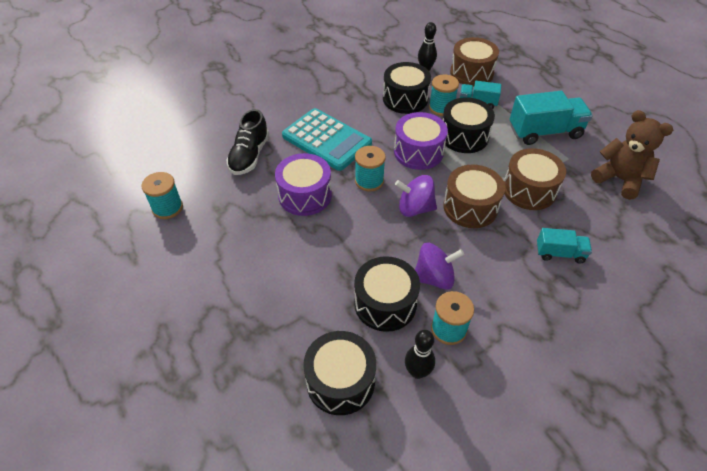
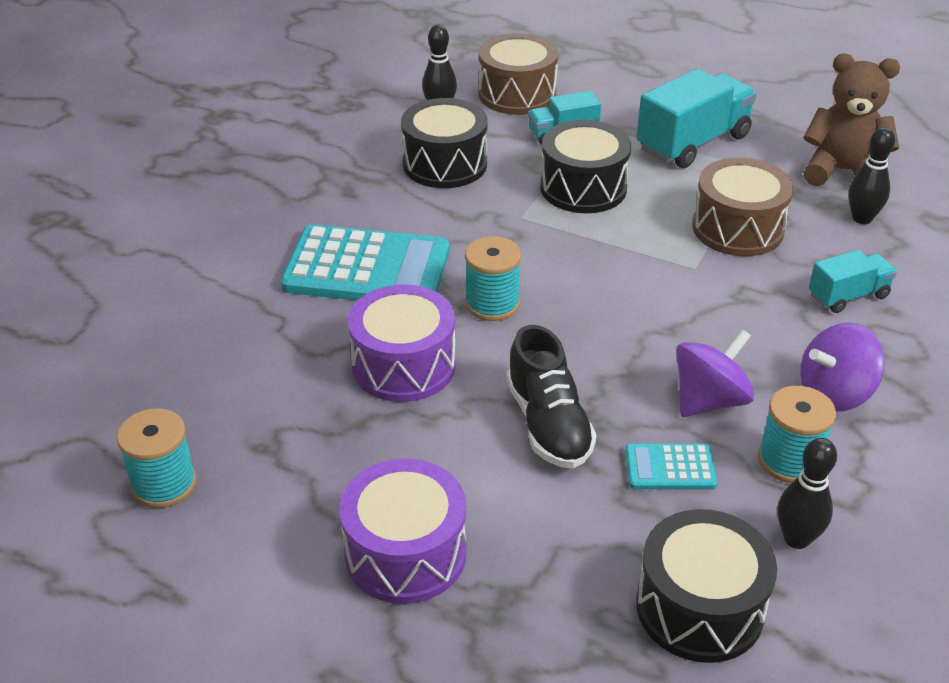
camera: 30 degrees left, 10 degrees down
(249, 156) = (249, 342): black shoe -> black shoe (548, 424)
(385, 303) = (670, 468): black drum -> turquoise calculator
(415, 208) = (597, 316): purple spinning top -> purple spinning top (834, 393)
(418, 152) = (533, 234): purple drum -> purple drum (405, 553)
(441, 108) = (514, 159): turquoise spool -> none
(470, 207) = (676, 283): brown drum -> none
(607, 212) = (862, 218): none -> black bowling pin

